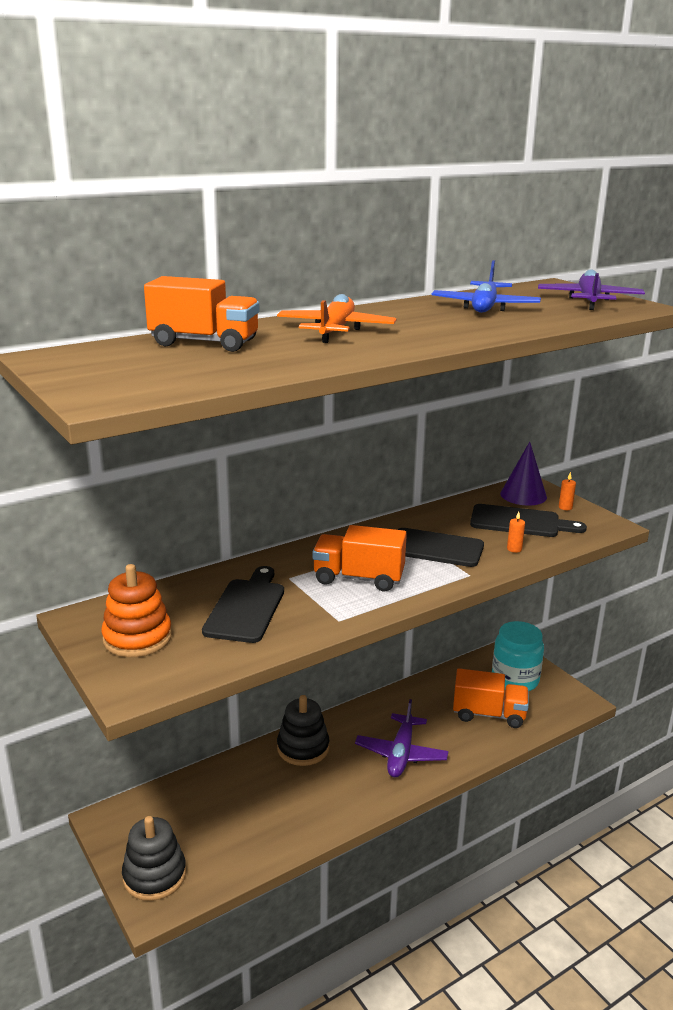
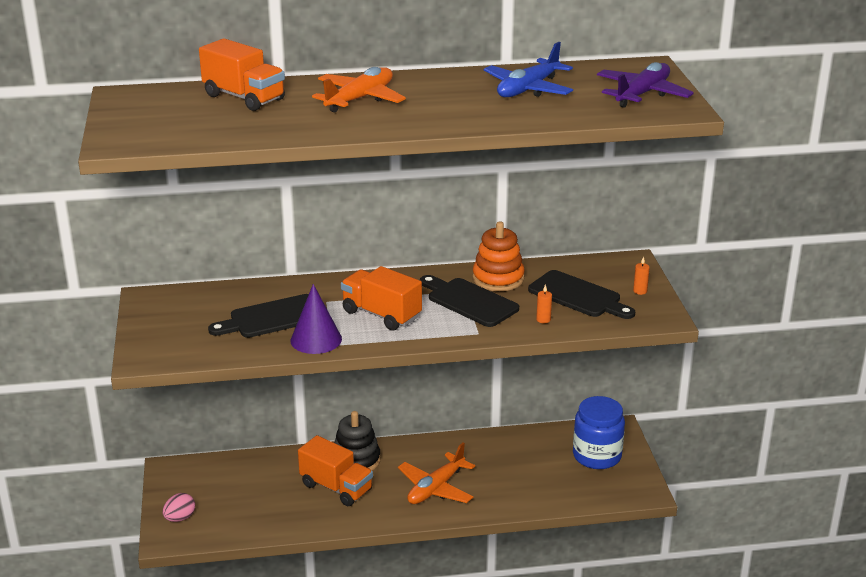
camera: 25 degrees right, 5 degrees up
(137, 638) = (176, 322): orange stacking toy -> orange stacking toy (498, 278)
(154, 875) = (180, 518): black stacking toy -> pink egg
(246, 607) = (272, 318): black cutting board -> black cutting board turned 150 degrees counterclockwise
(401, 754) = (436, 488): purple plane -> orange plane
(489, 714) = (544, 478): orange truck -> orange truck (336, 487)
(515, 680) = (597, 456): turquoise jar -> blue jar
(523, 495) = (613, 270): purple cone -> purple cone (316, 339)

